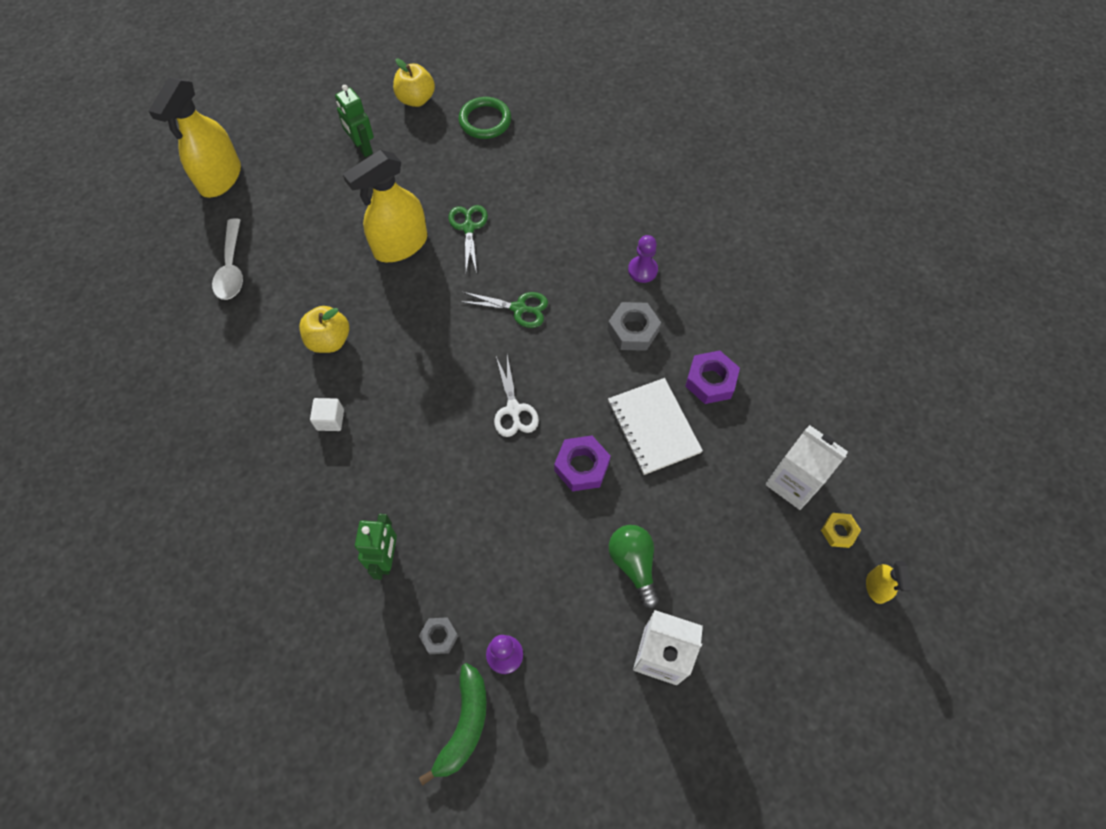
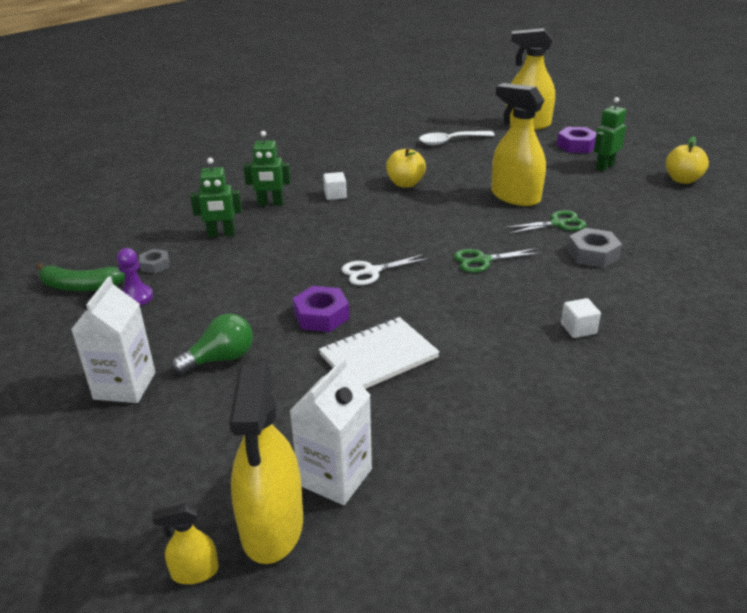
camera: 80 degrees right, 30 degrees down
(326, 496) = (270, 204): none -> green robot
(485, 121) = (693, 214): green ring -> none
(519, 308) = (483, 260): green scissors -> green scissors turned 75 degrees clockwise
(633, 330) = (494, 330): grey nut -> grey nut (593, 254)
(642, 270) = (578, 329): purple pawn -> white cube
(710, 381) = (454, 393): purple nut -> purple nut (576, 145)
(838, 532) = (272, 527): yellow nut -> yellow spray bottle

